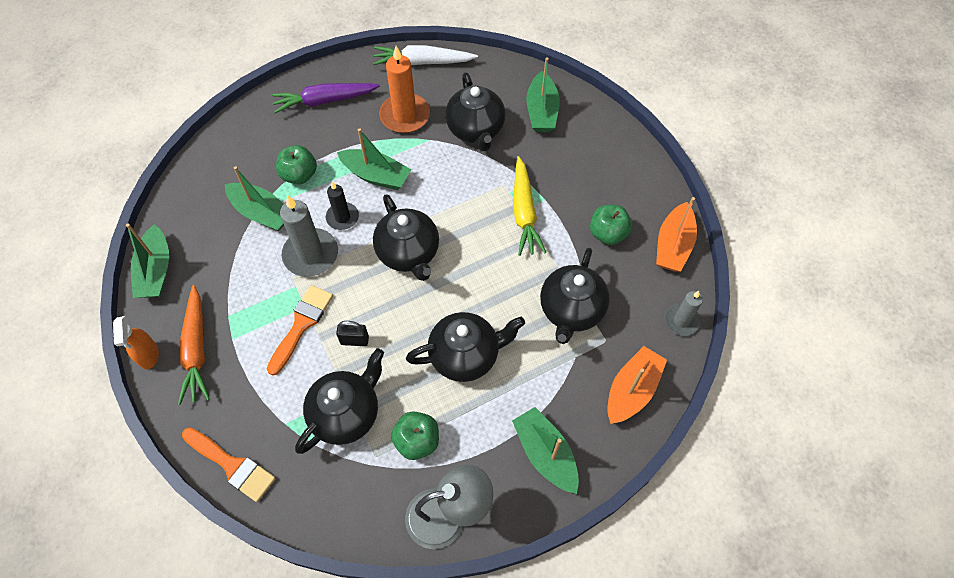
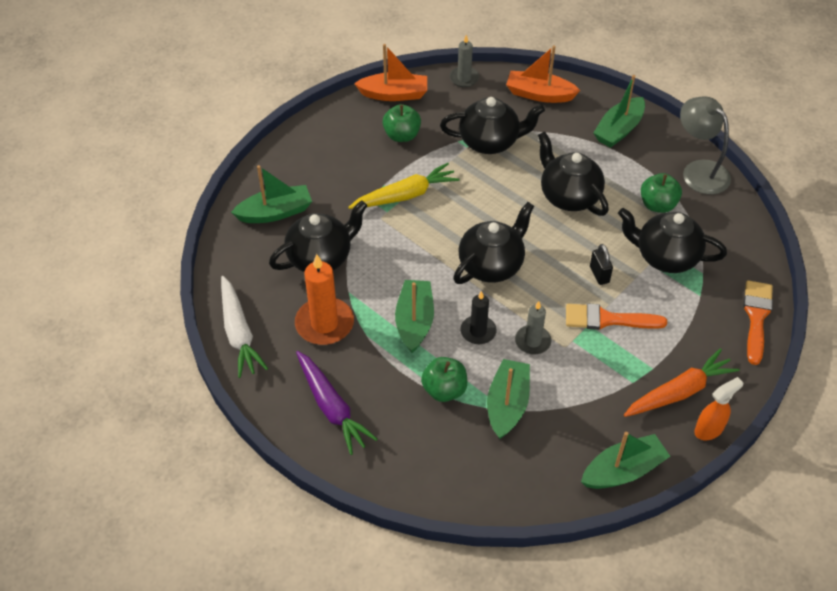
camera: 110 degrees left, 10 degrees down
(311, 254) = (532, 341): grey candle -> grey candle, size x0.61

